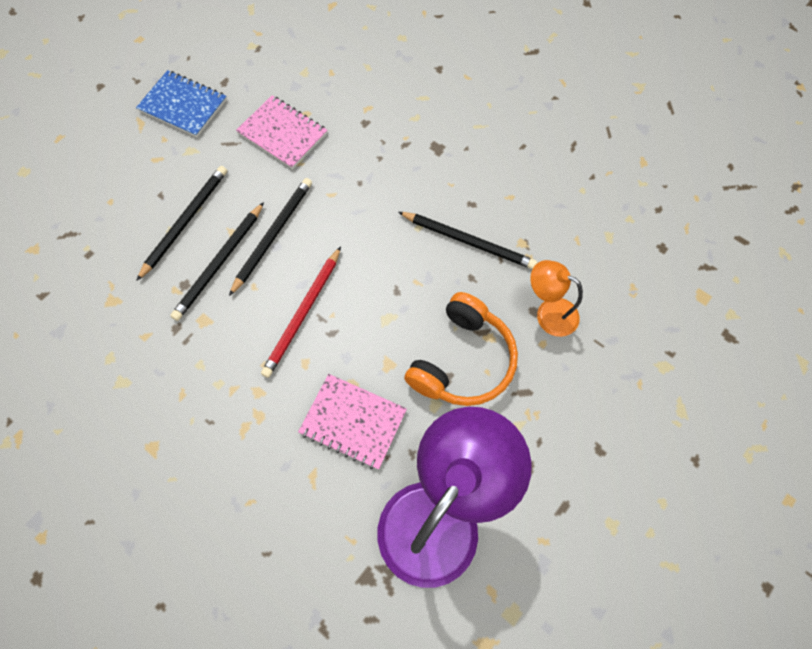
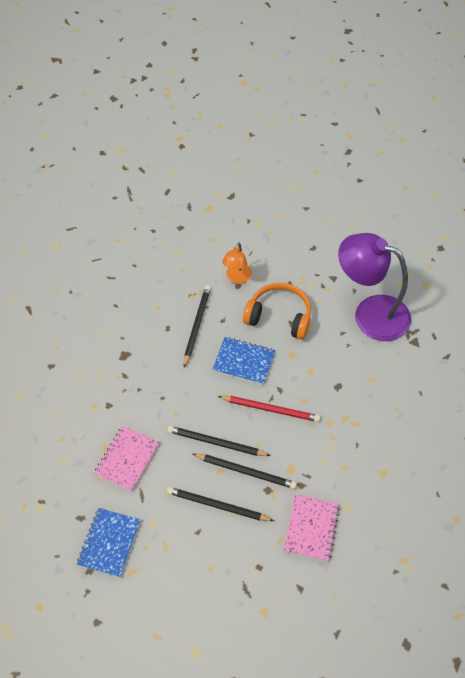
camera: 100 degrees left, 10 degrees down
(353, 422) = (333, 366): pink notebook -> pink notebook (311, 528)
(392, 293) = (243, 362): none -> blue notebook

